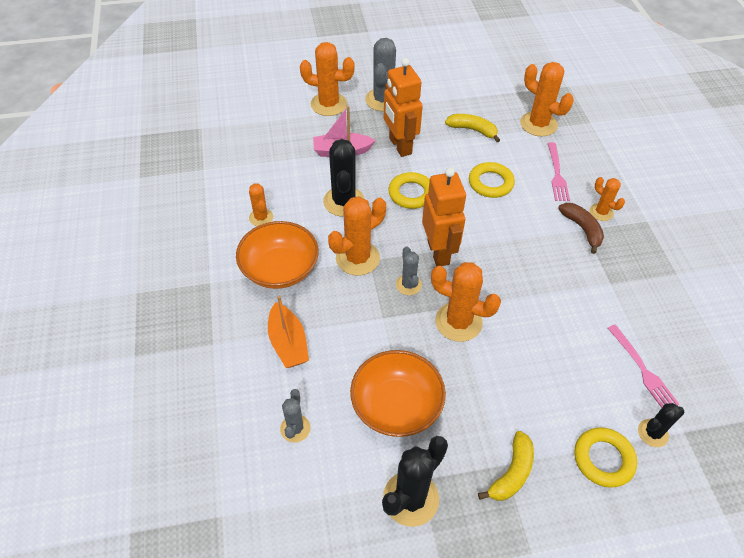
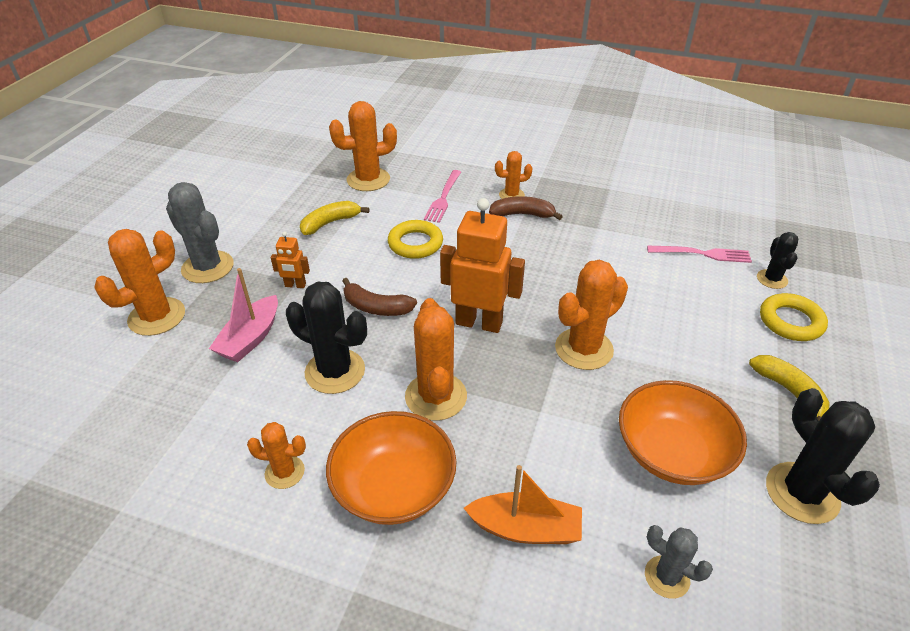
camera: 60 degrees left, 10 degrees down
(399, 146) = (295, 285): orange robot -> orange robot, size x0.47
(408, 285) = (507, 367): grey cactus -> none
(411, 193) = (376, 307): yellow ring -> brown banana
(557, 174) = (443, 198): pink fork -> pink fork turned 75 degrees clockwise

